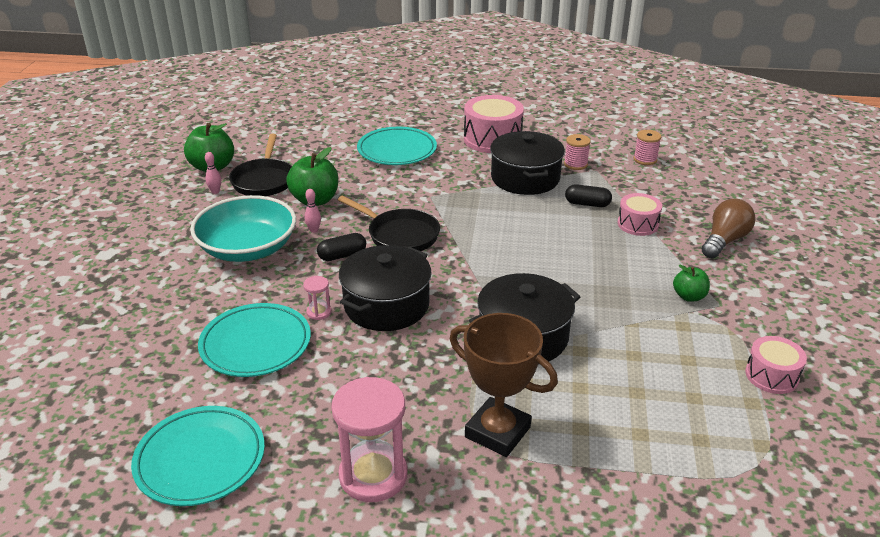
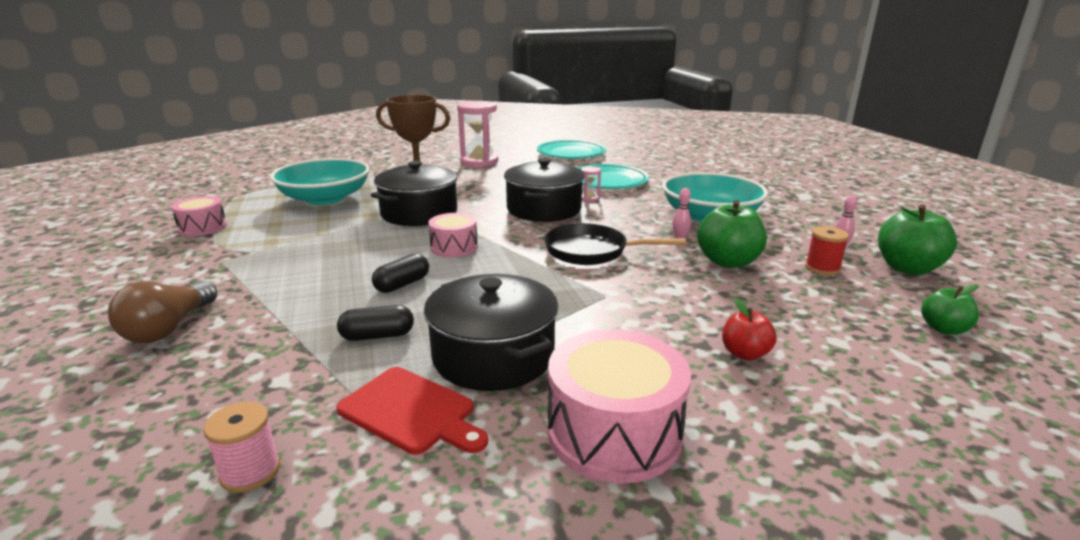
camera: 155 degrees right, 10 degrees down
(264, 180) = (822, 268): black pan -> red spool
(342, 255) = (623, 227): black capsule -> black capsule (402, 284)
(397, 150) = (745, 354): turquoise plate -> red apple
(575, 164) = (411, 411): pink spool -> red cutting board
(636, 409) = (325, 198): none -> turquoise bowl
(638, 224) = (298, 323): pink drum -> pink drum (454, 247)
(689, 296) = (254, 262): green apple -> green apple (943, 329)

